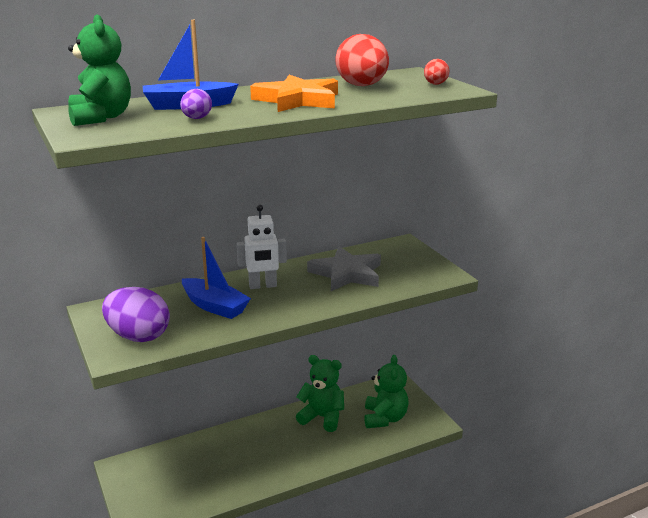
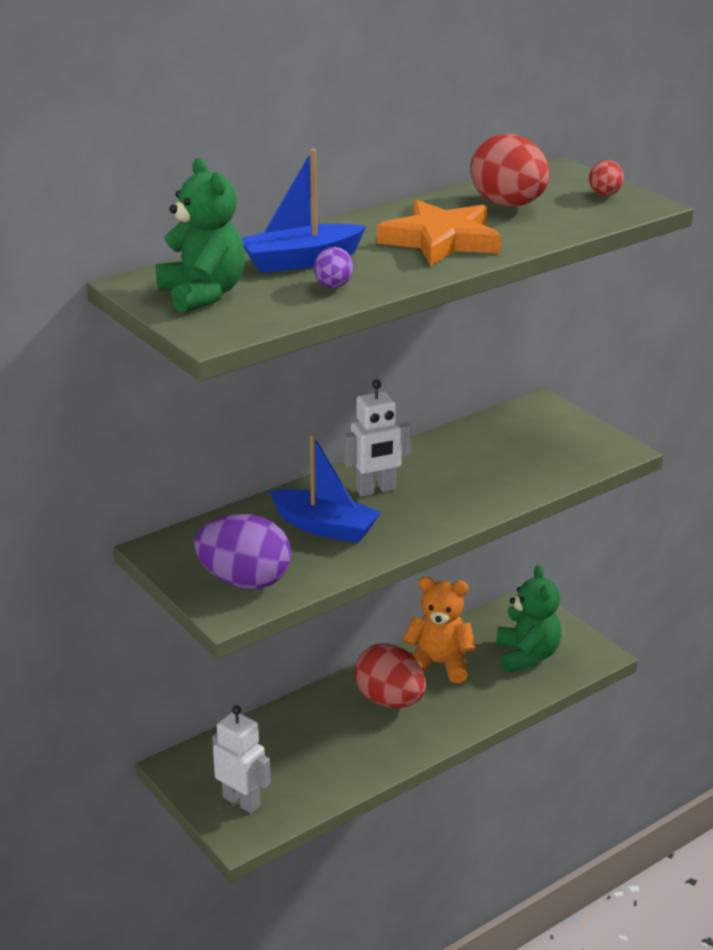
camera: 10 degrees left, 5 degrees up
(150, 498) = (242, 801): none -> white robot
(279, 438) = (390, 700): none -> red egg
(322, 417) = (439, 664): green teddy bear -> orange teddy bear
(347, 274) = (483, 460): grey star -> none

